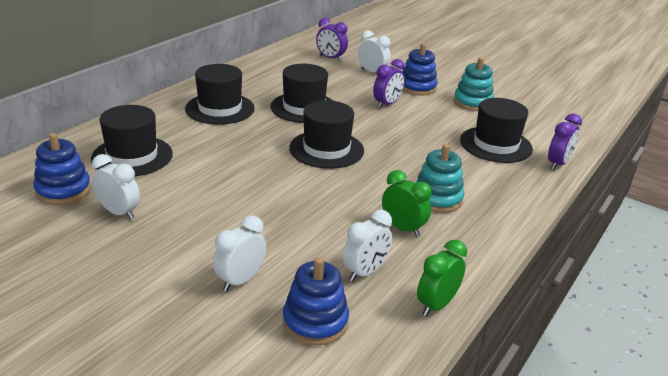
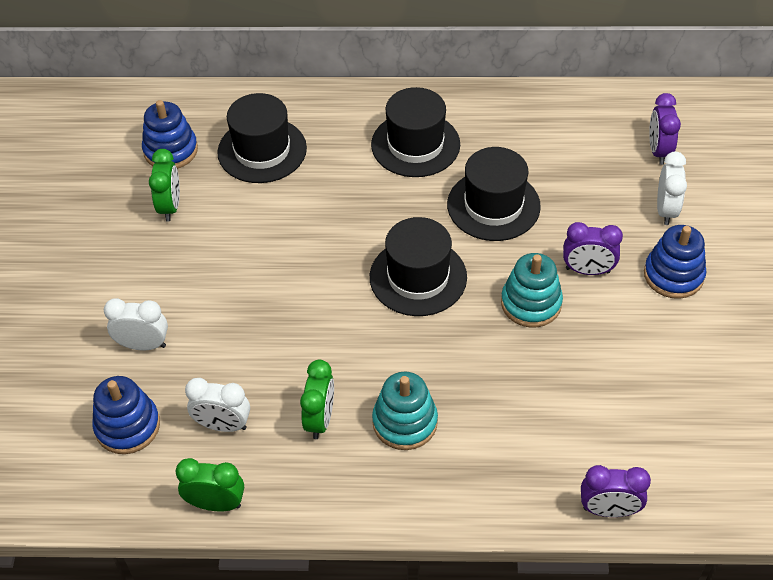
camera: 60 degrees right, 20 degrees up
(119, 212) = (170, 206): white clock -> green clock
(472, 103) = (694, 351): turquoise stacking toy -> turquoise stacking toy (531, 303)
(495, 144) = (594, 424): black hat -> none

